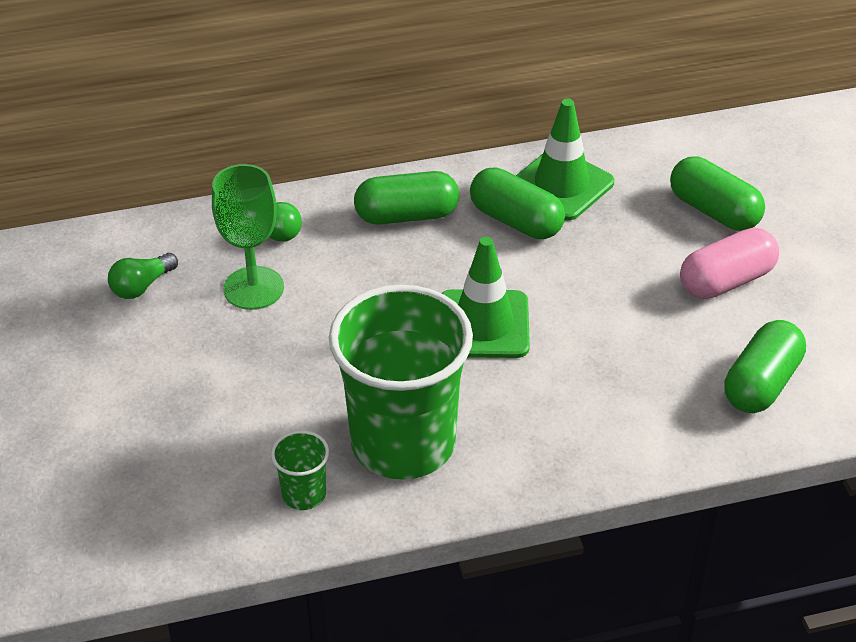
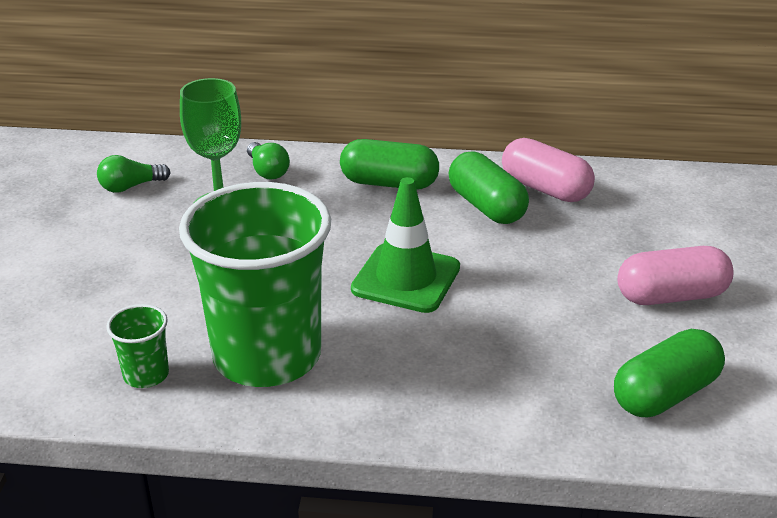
camera: 20 degrees right, 10 degrees down
(561, 185) = (545, 189): green traffic cone -> pink capsule
(713, 211) = (686, 237): green capsule -> none

